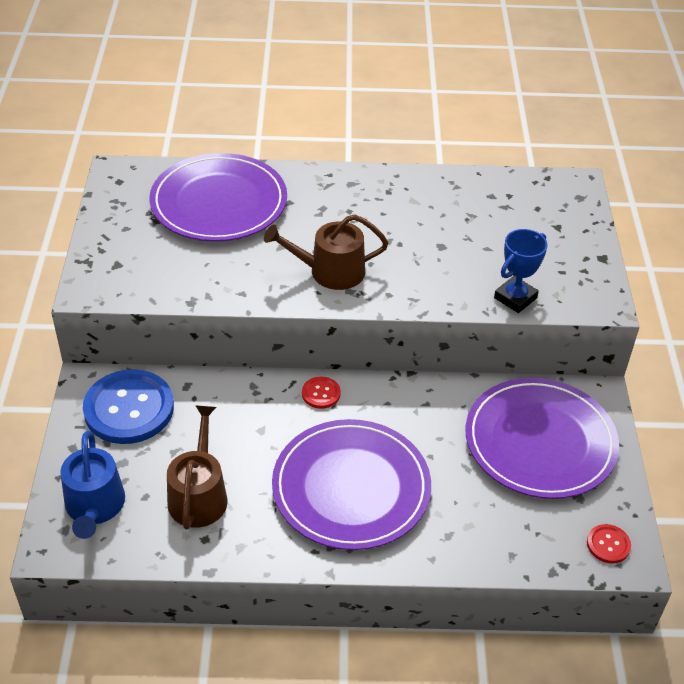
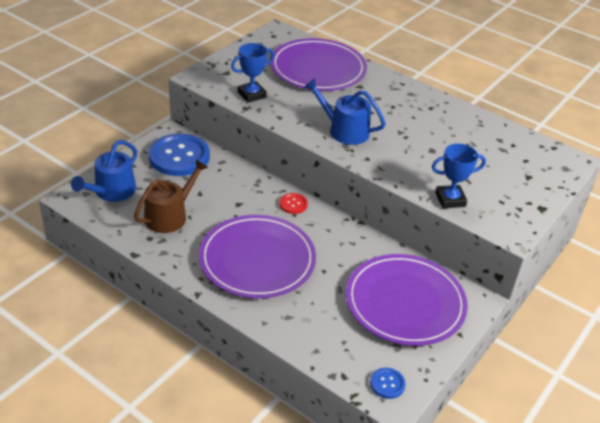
camera: 35 degrees right, 5 degrees down
(179, 280) = (251, 95): none -> blue trophy
(330, 271) = (344, 130): brown watering can -> blue watering can
(608, 544) = (387, 384): red button -> blue button

